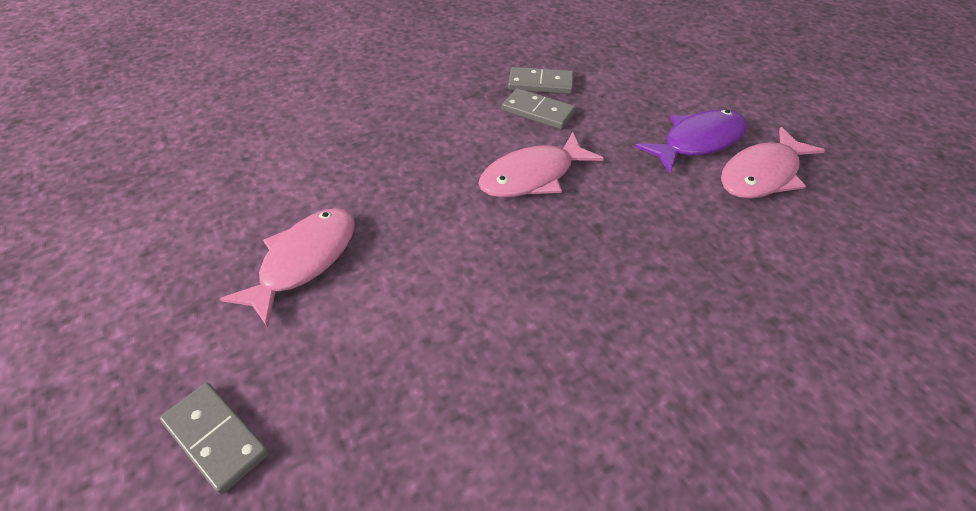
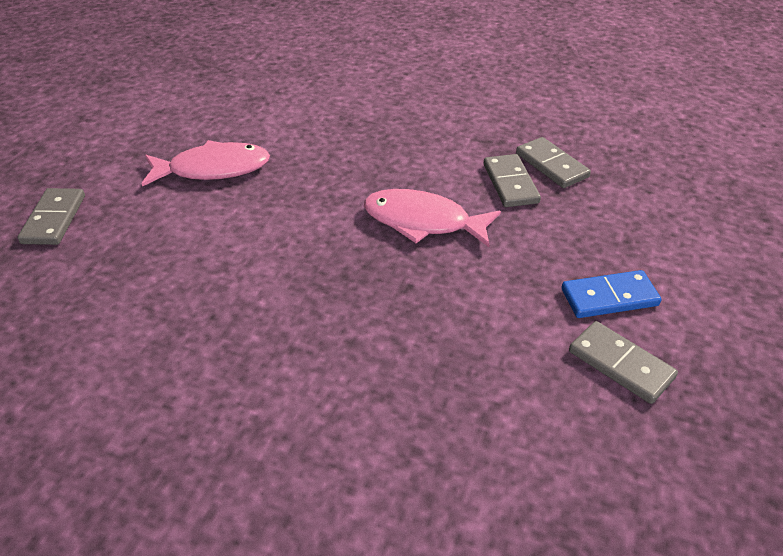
camera: 50 degrees right, 5 degrees down
(698, 142) = (609, 297): purple fish -> blue domino
(762, 174) = (621, 364): pink fish -> grey domino

